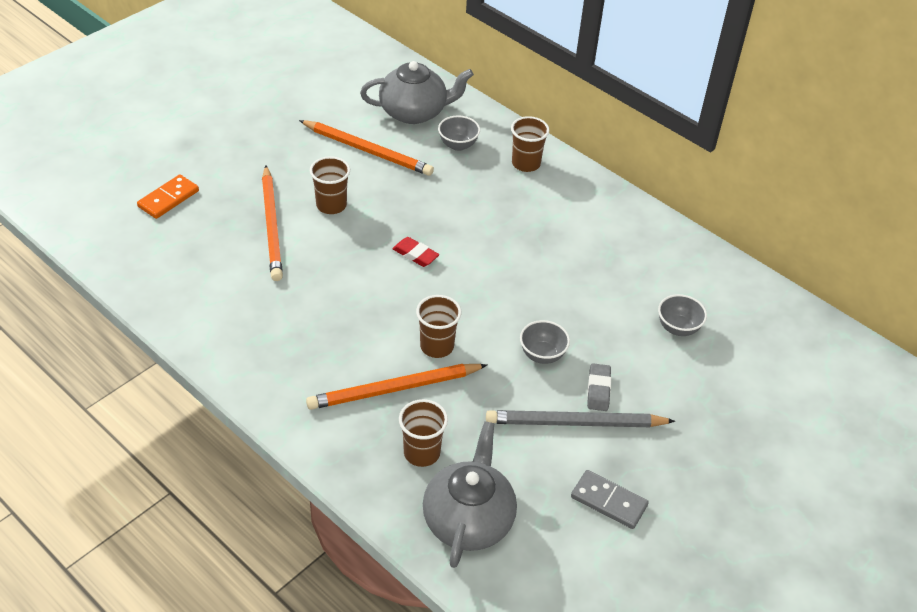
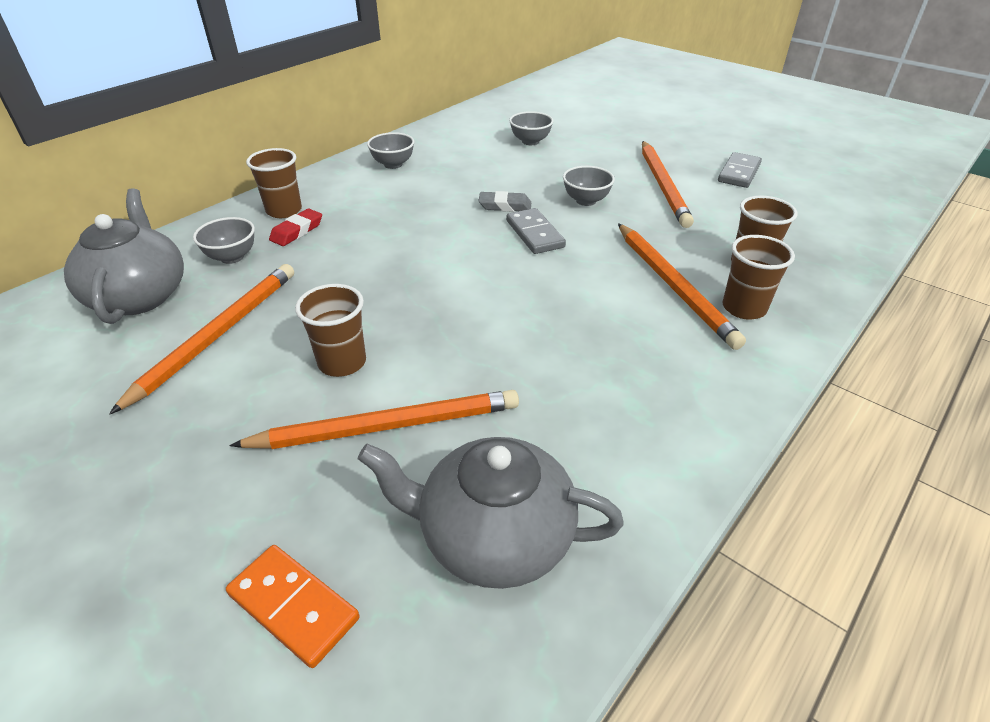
camera: 90 degrees left, 5 degrees down
(415, 255) = (447, 281): red eraser -> red eraser (297, 231)
(437, 346) = (597, 260): brown cup -> brown cup (744, 308)
(468, 519) = (810, 235): grey teapot -> grey teapot (494, 537)
(482, 311) = (535, 234): none -> grey domino
(575, 423) = (663, 185): grey pencil -> orange pencil
(598, 390) = (618, 175): grey eraser -> grey eraser (505, 206)
(614, 224) = (393, 164): none -> grey bowl

